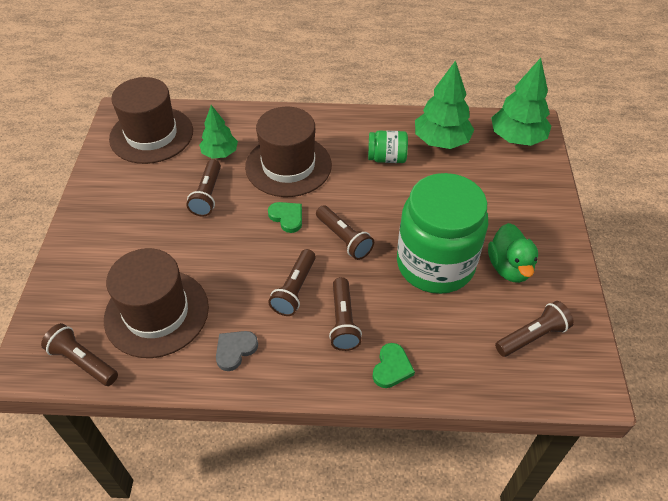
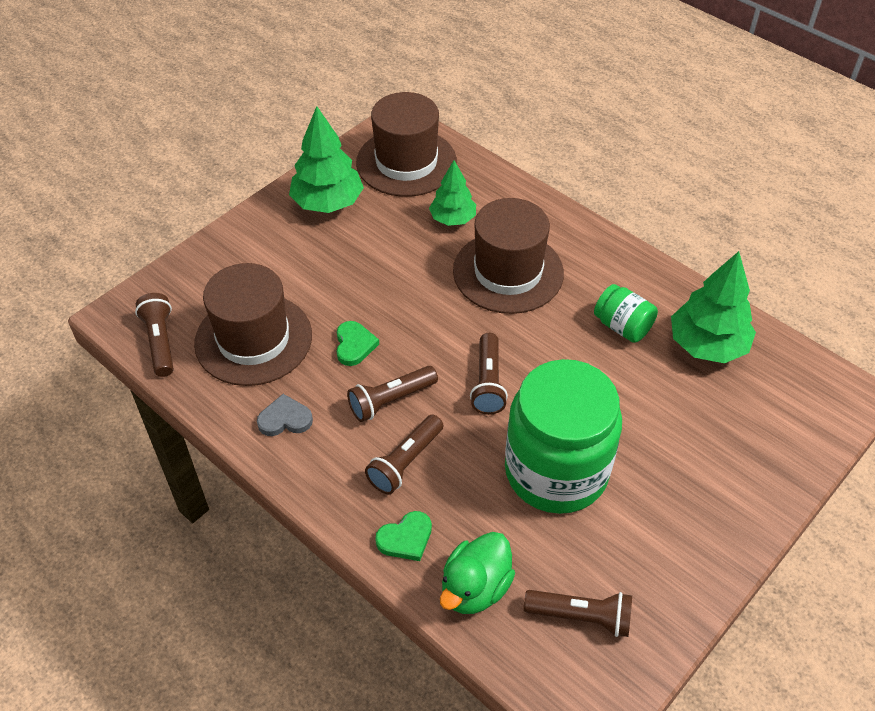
camera: 40 degrees right, 0 degrees up
(208, 195) = (401, 255): brown flashlight -> none
(287, 217) = (453, 325): green heart -> green heart (354, 345)
(509, 267) = (635, 531): green duck -> green duck (475, 588)
(517, 138) = (808, 397): green tree -> green tree (327, 203)

